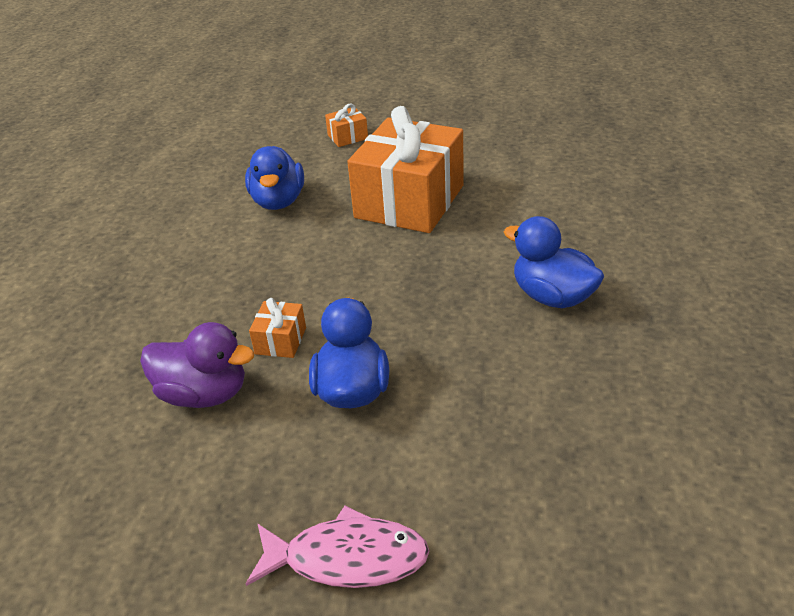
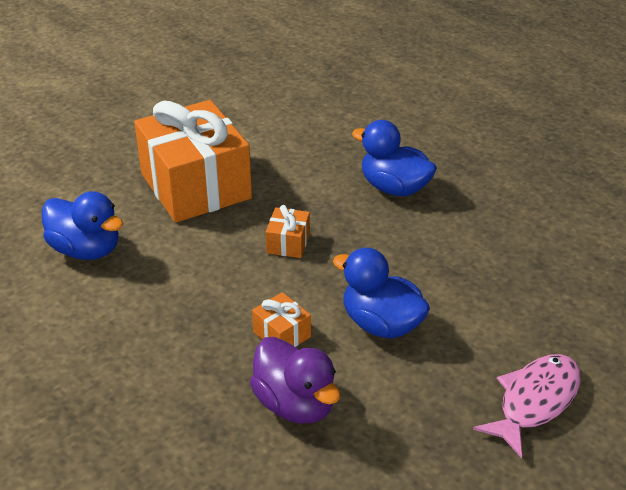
camera: 55 degrees left, 0 degrees up
(204, 394) = (295, 404): purple duck -> purple duck turned 90 degrees clockwise
(347, 137) = (48, 167): orange gift -> orange gift (288, 243)
(552, 296) = (394, 188): blue duck -> blue duck turned 45 degrees clockwise

